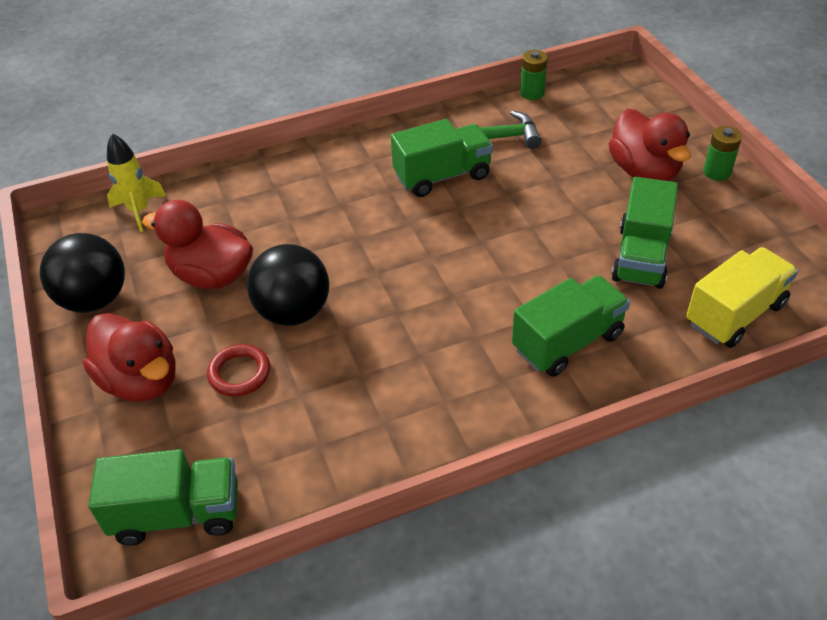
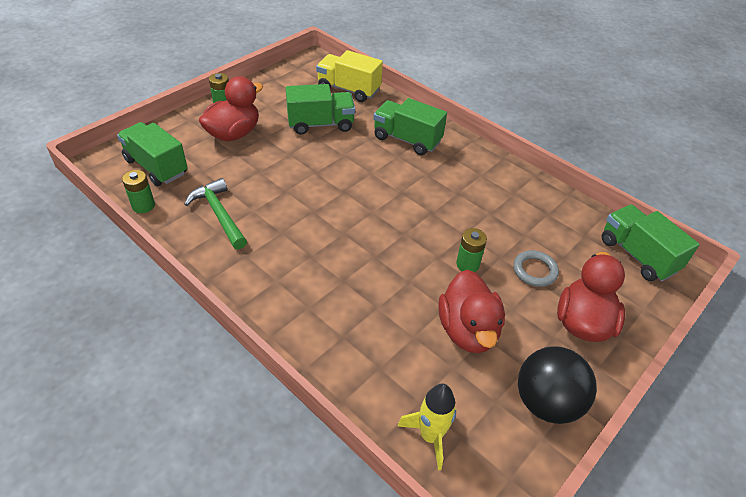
camera: 120 degrees left, 0 degrees up
(239, 373) = (534, 271): red ring -> grey ring
(293, 312) = (467, 264): black ball -> green battery
(442, 176) = (280, 230): green truck -> green truck (156, 167)

